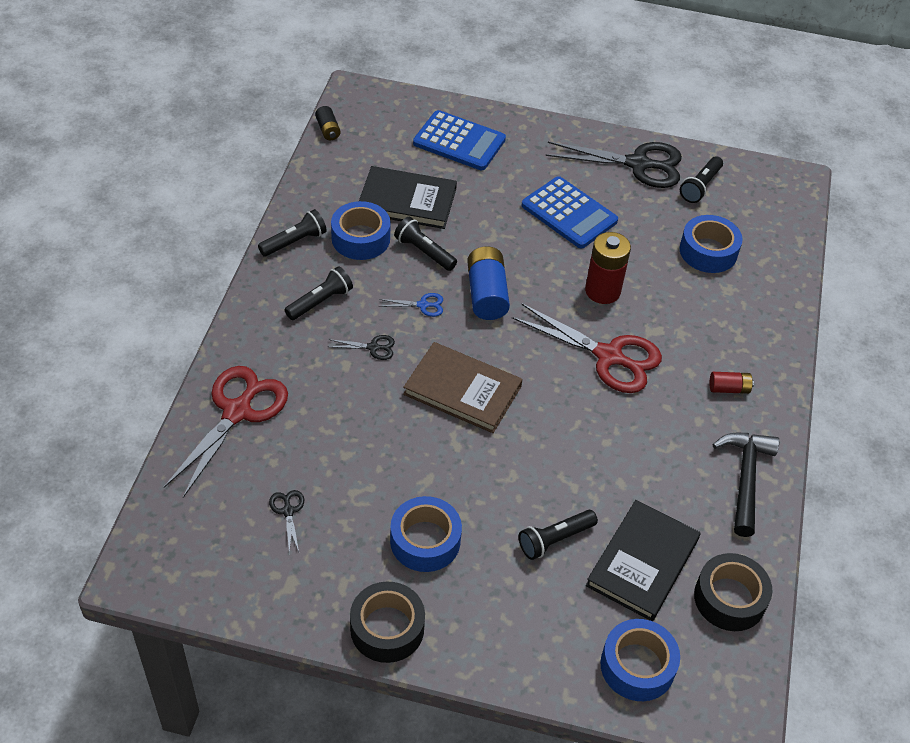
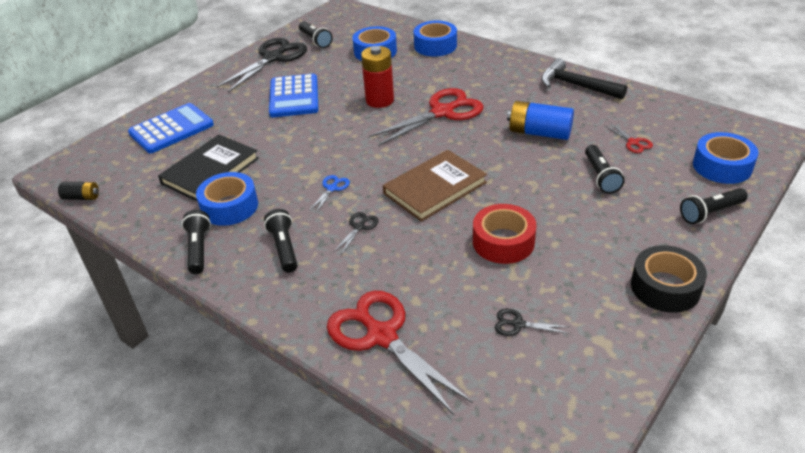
camera: 60 degrees left, 10 degrees down
(400, 472) = (503, 242): none -> red tape
(424, 252) = (274, 174): black flashlight -> black flashlight (710, 213)
(425, 541) = (580, 244): blue tape -> blue tape (435, 46)
(486, 294) = (344, 153): blue battery -> blue battery (539, 133)
(569, 213) = (294, 96): blue calculator -> blue calculator turned 105 degrees clockwise
(642, 562) = (633, 142): black book -> red scissors
(729, 388) = (498, 73): red battery -> none
(729, 598) = (672, 115): black tape -> none

